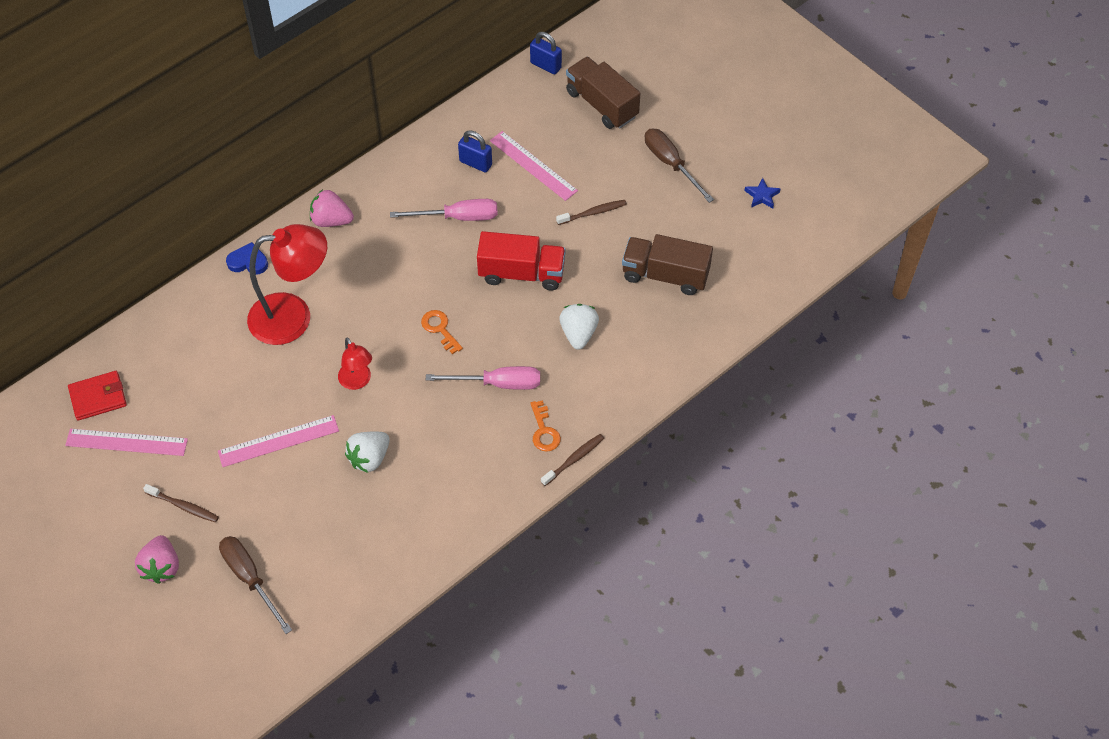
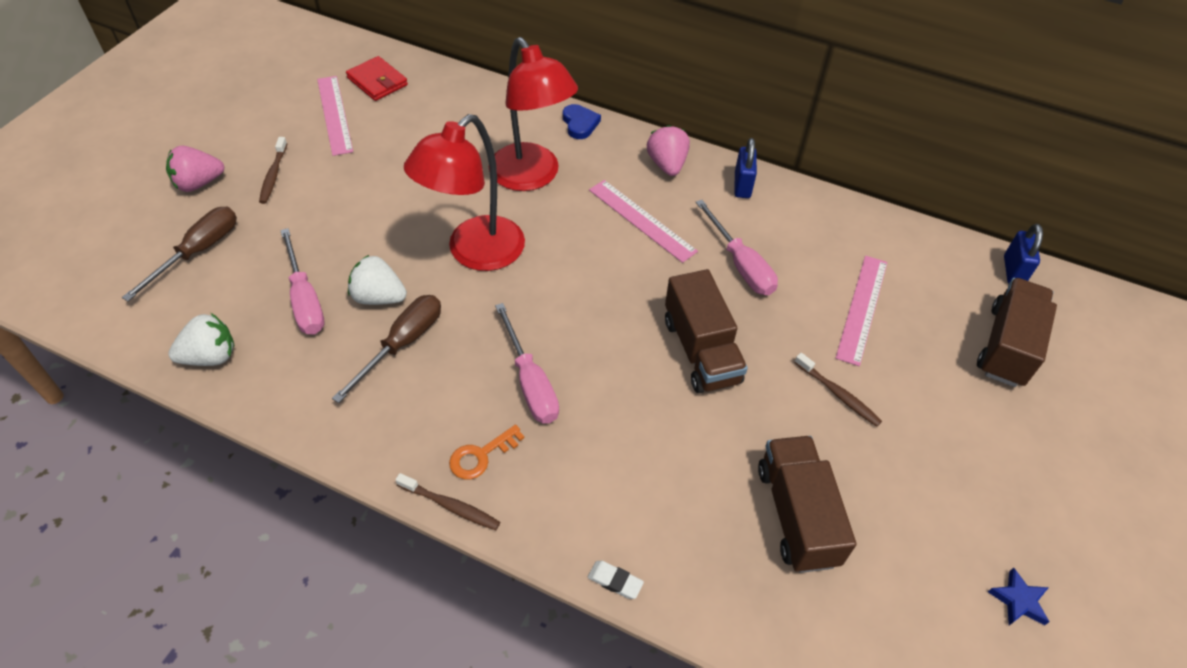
camera: 65 degrees right, 5 degrees down
(278, 441) = (374, 216): pink ruler -> pink ruler (642, 220)
(345, 509) = (305, 299): none -> pink screwdriver
(357, 381) = (475, 253): red lamp -> red lamp, size x1.95
(440, 329) = (579, 300): orange key -> none
(475, 163) = (824, 254): blue padlock -> blue padlock (742, 185)
(521, 273) = (701, 351): red truck -> brown truck
(578, 334) = (646, 443): white strawberry -> white strawberry (210, 356)
(665, 386) = (615, 581): none -> white eraser
(671, 164) = (979, 458): brown screwdriver -> brown screwdriver (402, 344)

